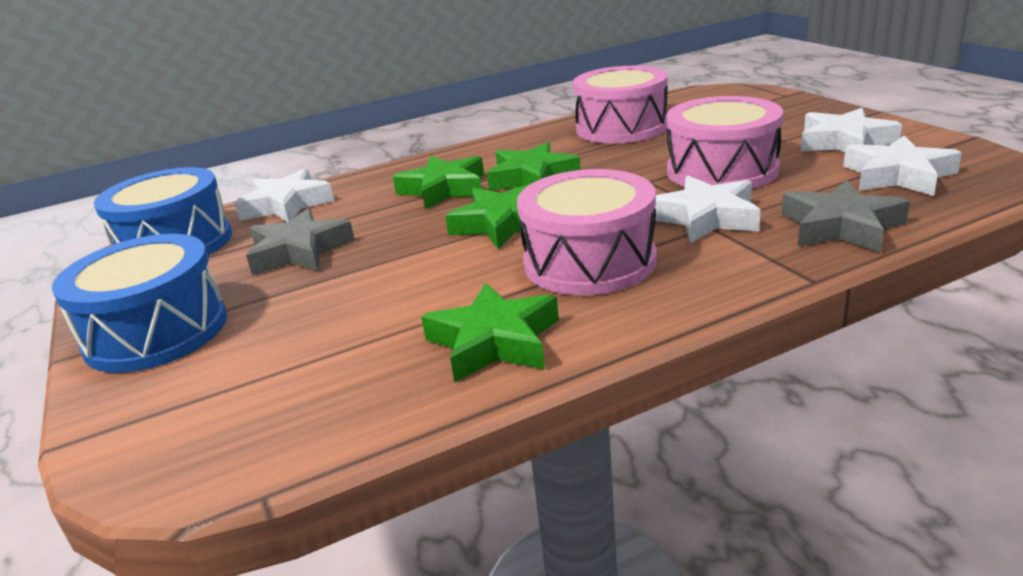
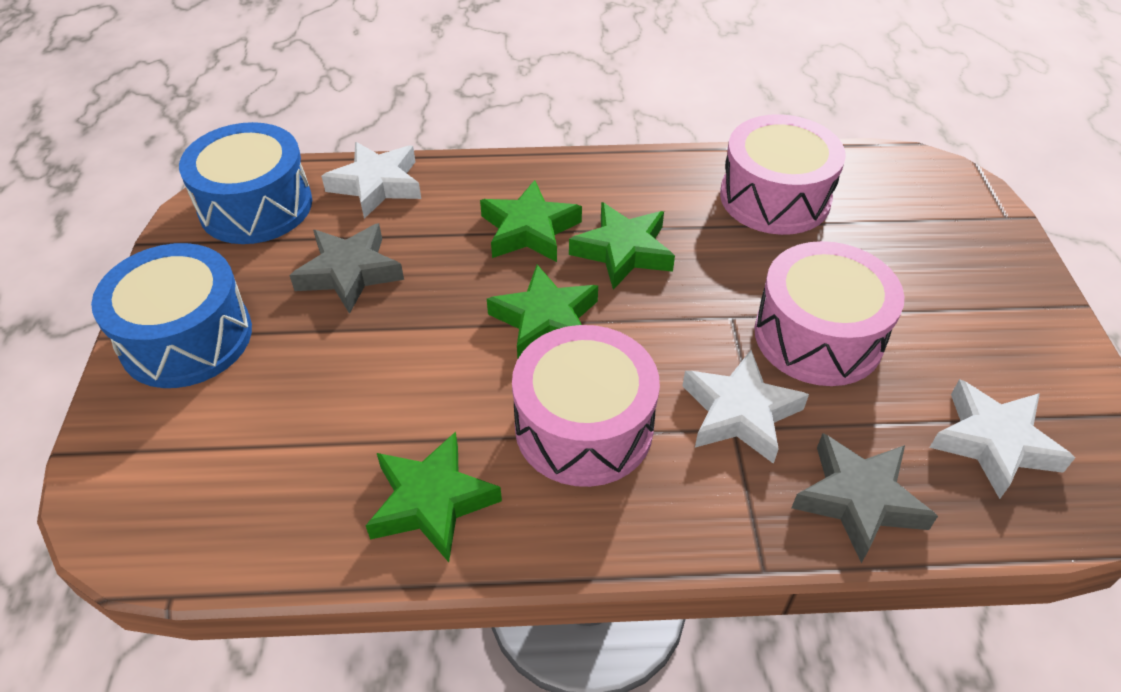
camera: 20 degrees right, 20 degrees up
(844, 142) = (991, 348): white star -> none

